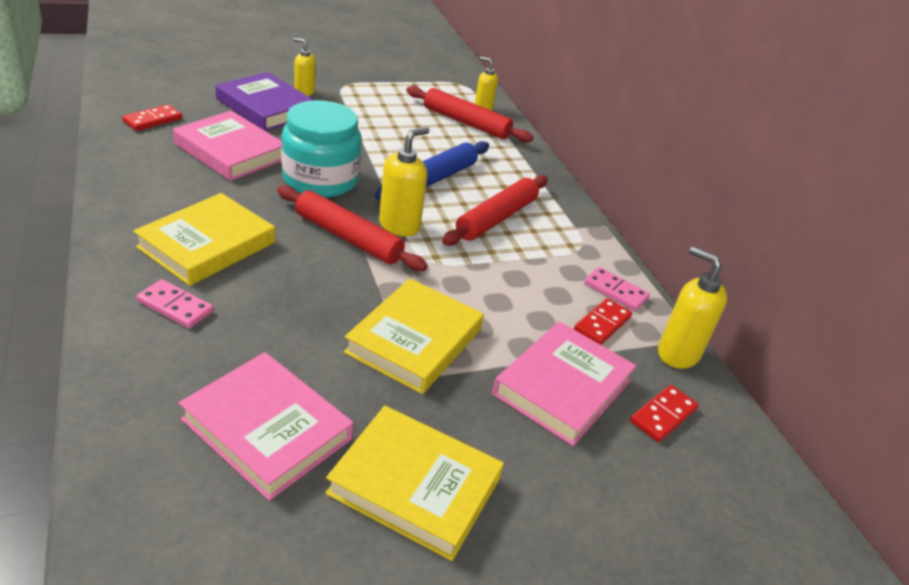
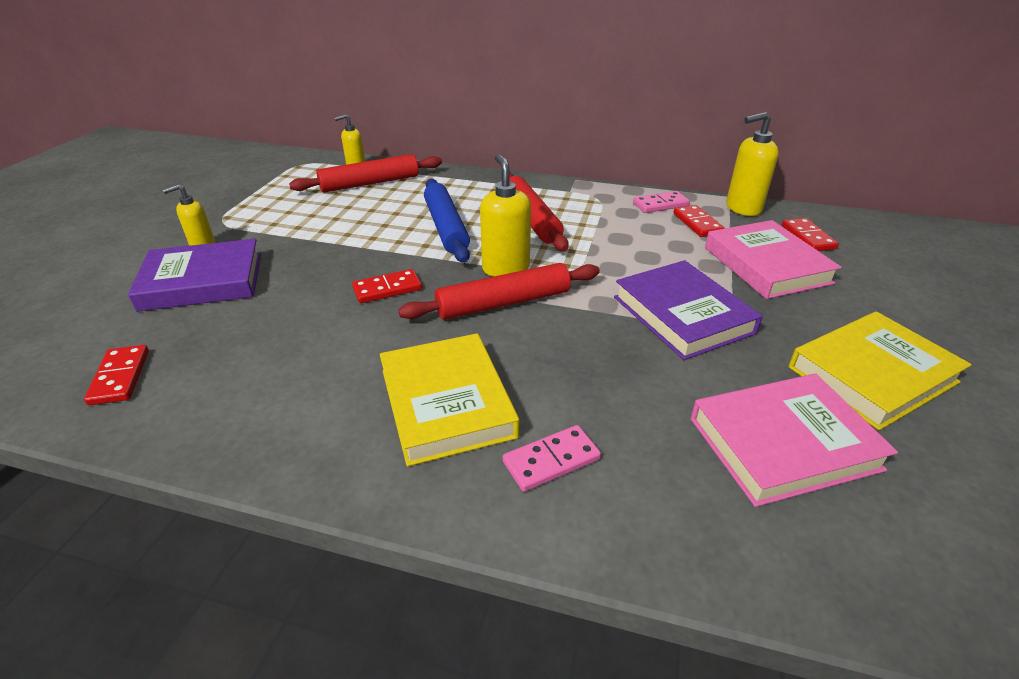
camera: 50 degrees left, 0 degrees up
(230, 151) = (269, 333): pink book -> none
(320, 179) = (387, 289): turquoise jar -> red domino
(414, 341) = (682, 315): yellow book -> purple book

